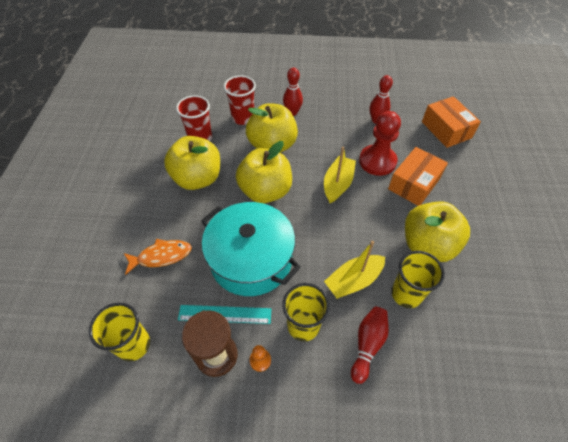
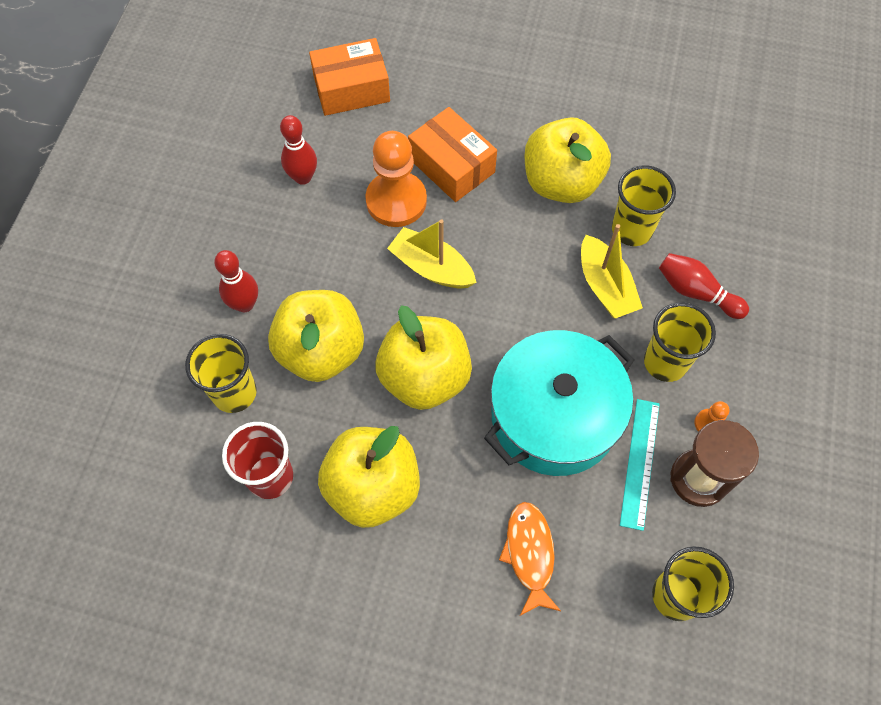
camera: 80 degrees left, 10 degrees up
(243, 118) = (234, 392): red cup -> yellow cup
(377, 161) = (396, 201): red pawn -> orange pawn

